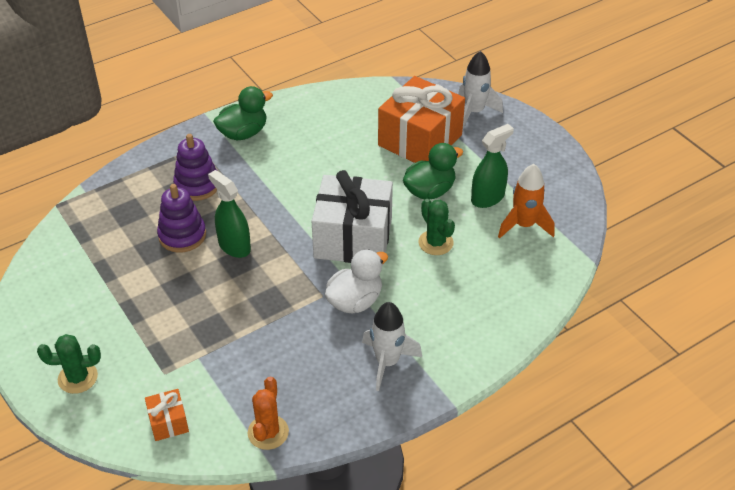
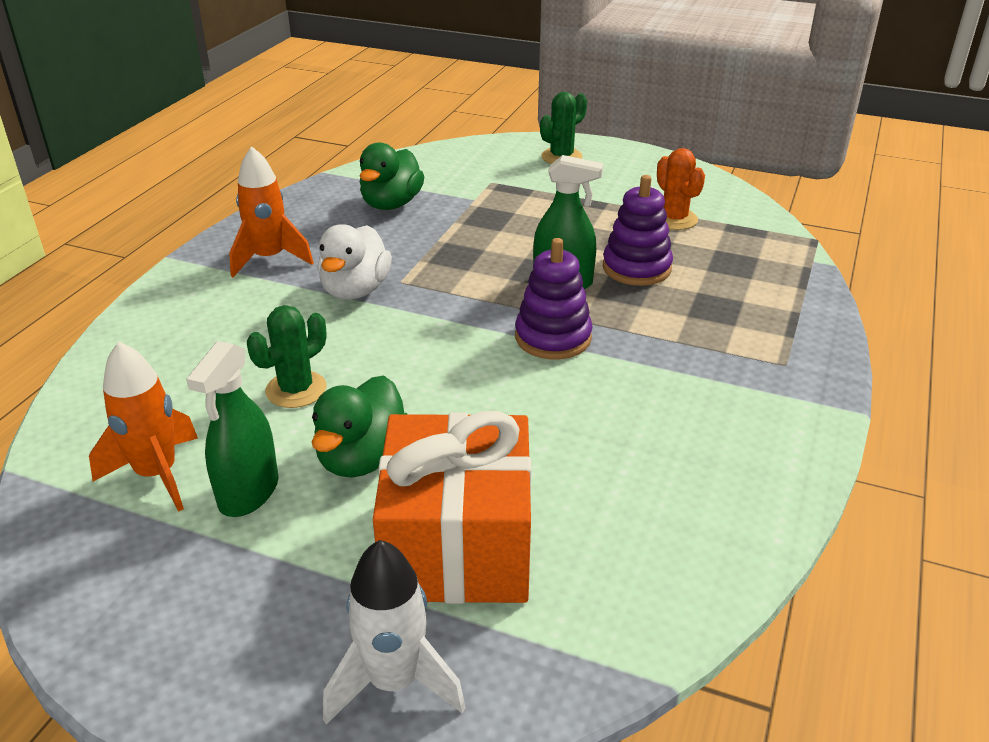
camera: 145 degrees right, 10 degrees down
(168, 422) = (446, 163): orange gift -> none
(197, 185) = (705, 319): purple stacking toy -> purple stacking toy (553, 338)
(243, 133) = (758, 410): green duck -> green duck (391, 204)
(268, 432) = (349, 184): orange cactus -> orange cactus (674, 219)
(353, 238) = (423, 347): white gift -> none
(387, 362) = (269, 259): white rocket -> orange rocket
(435, 243) = (296, 390): green cactus -> green cactus turned 75 degrees counterclockwise

